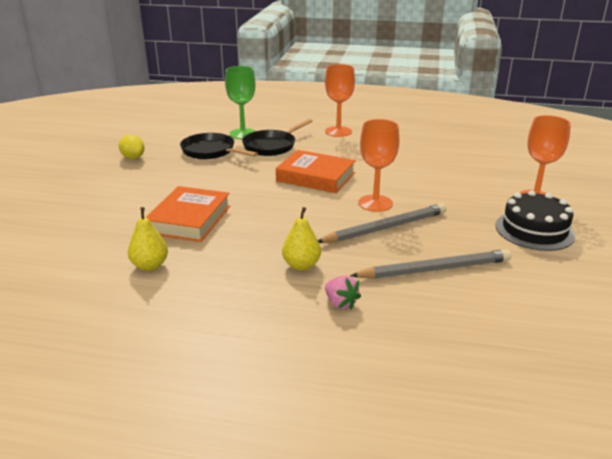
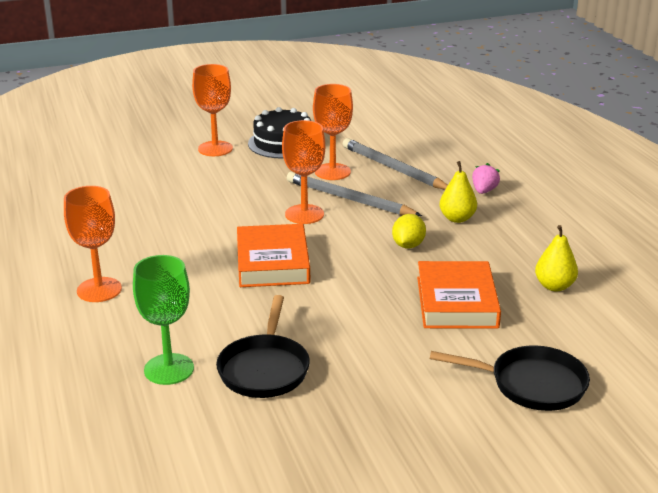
camera: 120 degrees left, 0 degrees up
(133, 157) = (353, 433): yellow lemon -> yellow lemon (408, 245)
(189, 219) = (456, 302): orange book -> orange book turned 75 degrees counterclockwise
(272, 146) = (199, 325): black pan -> black pan (531, 384)
(449, 236) = (332, 172): none -> orange goblet

